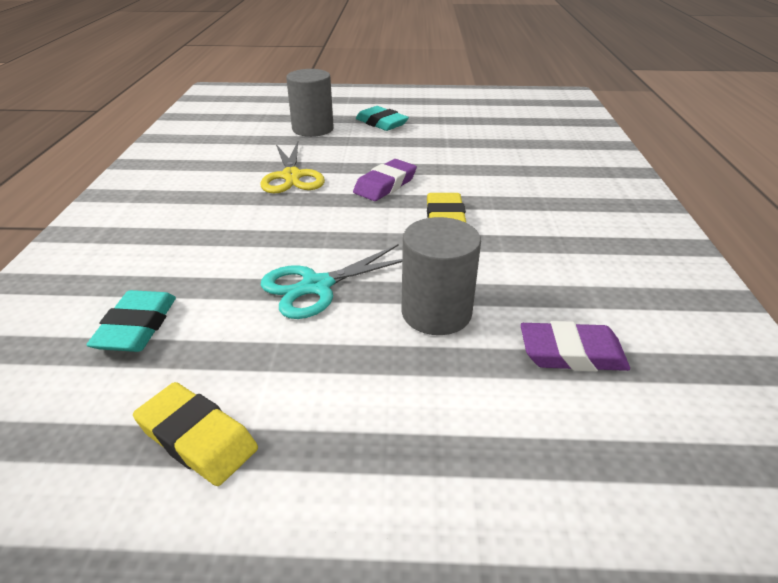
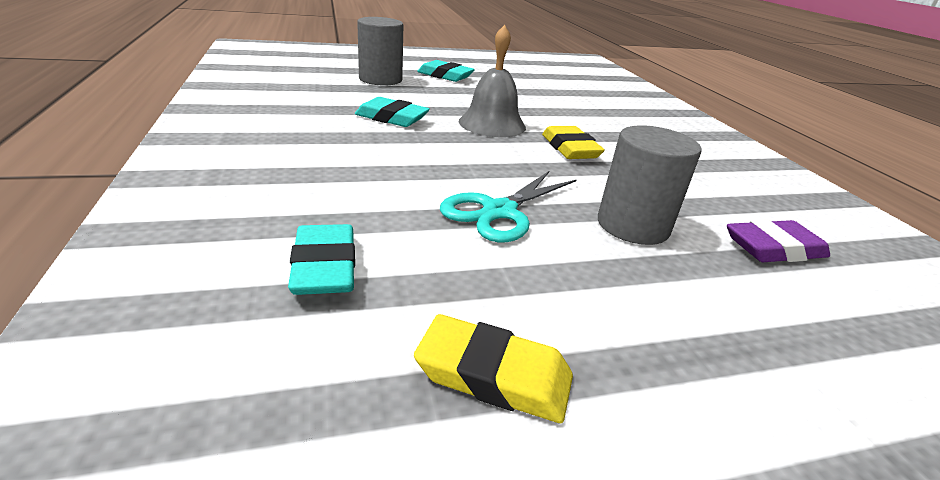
camera: 20 degrees left, 5 degrees down
(292, 176) = (392, 118): yellow scissors -> turquoise eraser
(385, 185) = (492, 124): purple eraser -> grey bell

